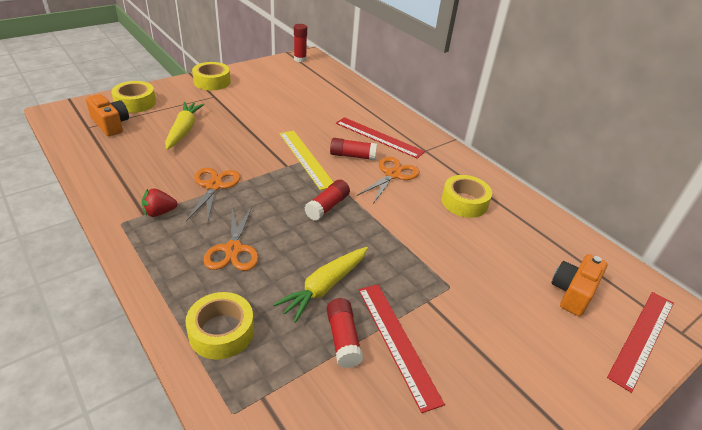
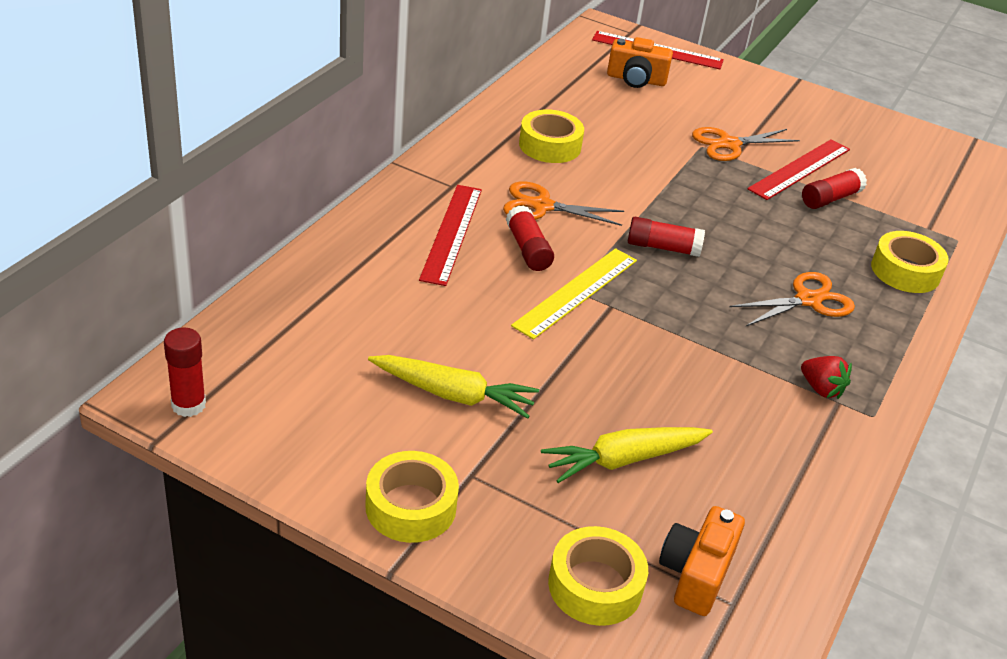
camera: 115 degrees left, 0 degrees up
(214, 186) = (723, 360): orange scissors -> orange scissors (729, 144)
(324, 287) = (786, 222): yellow carrot -> yellow carrot (453, 395)

